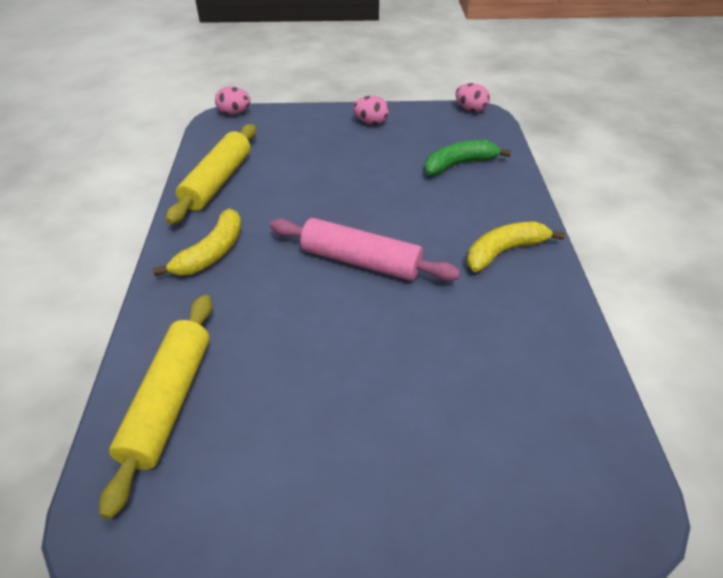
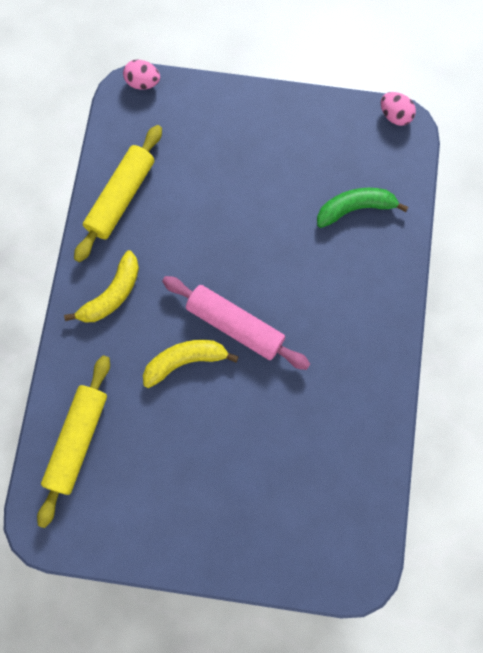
camera: 10 degrees right, 30 degrees up
(371, 122) = (283, 123): pink egg -> none
(504, 251) = (359, 335): yellow banana -> yellow banana (185, 361)

